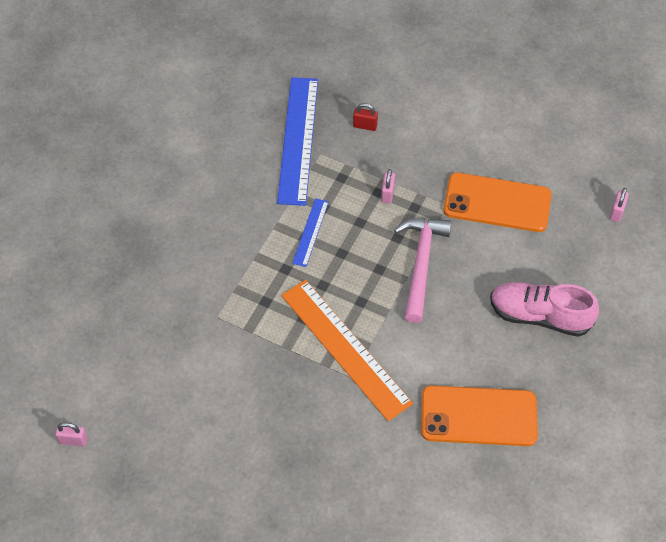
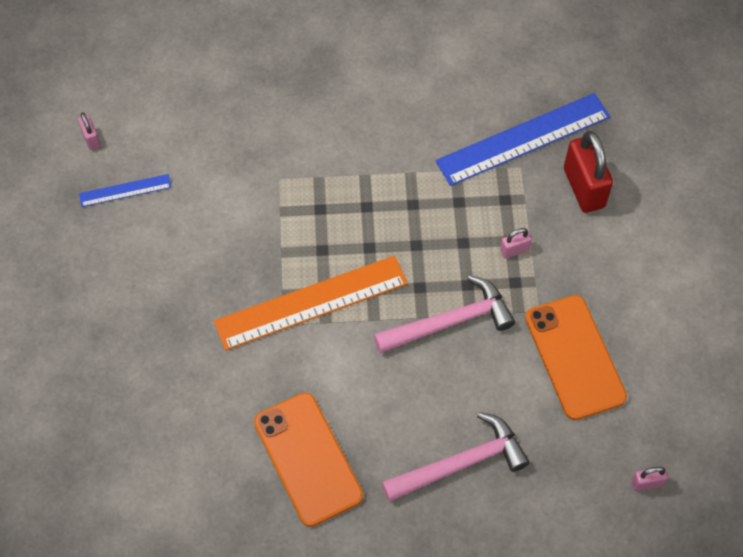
camera: 60 degrees right, 5 degrees up
(310, 232) = (422, 206): blue ruler -> blue ruler (125, 190)
(345, 348) = (311, 302): orange ruler -> orange ruler turned 45 degrees clockwise
(365, 126) = (583, 188): red padlock -> red padlock, size x2.13
(539, 316) = (460, 463): pink shoe -> pink hammer

